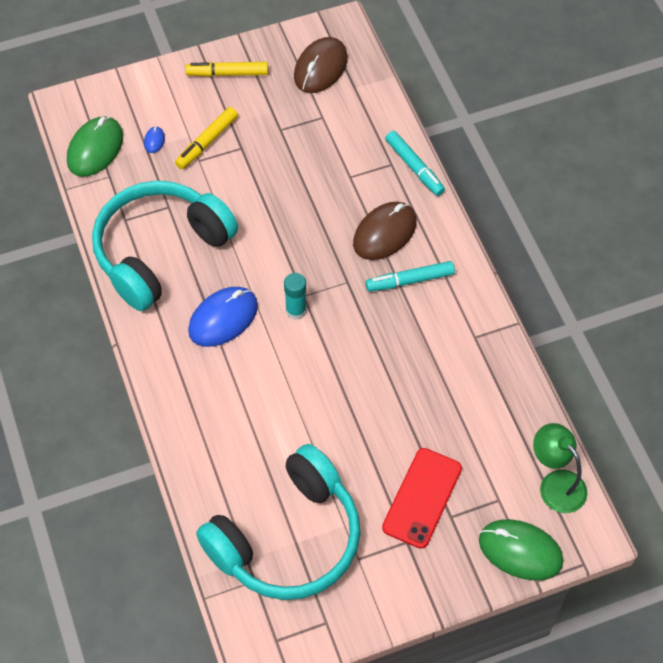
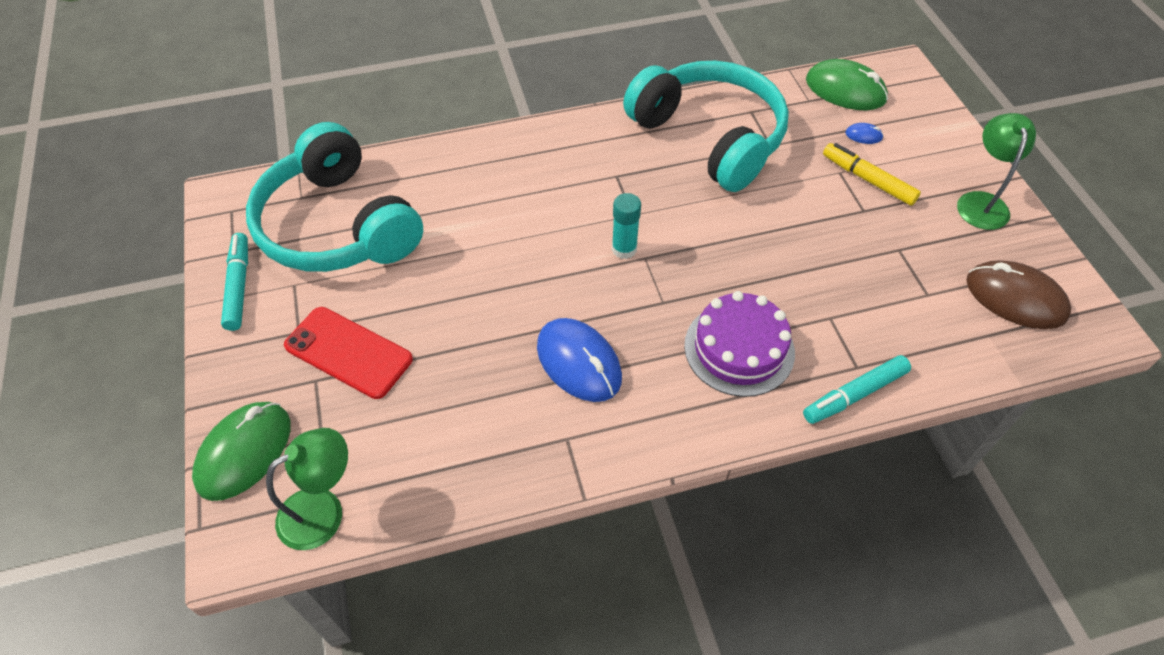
camera: 95 degrees right, 5 degrees down
(223, 318) = (618, 185): blue mouse -> blue mouse (578, 362)
(227, 73) = (981, 202): yellow marker -> green lamp
(385, 233) = (739, 349): brown mouse -> purple cake
(410, 280) = (662, 370): turquoise marker -> turquoise marker (239, 286)

